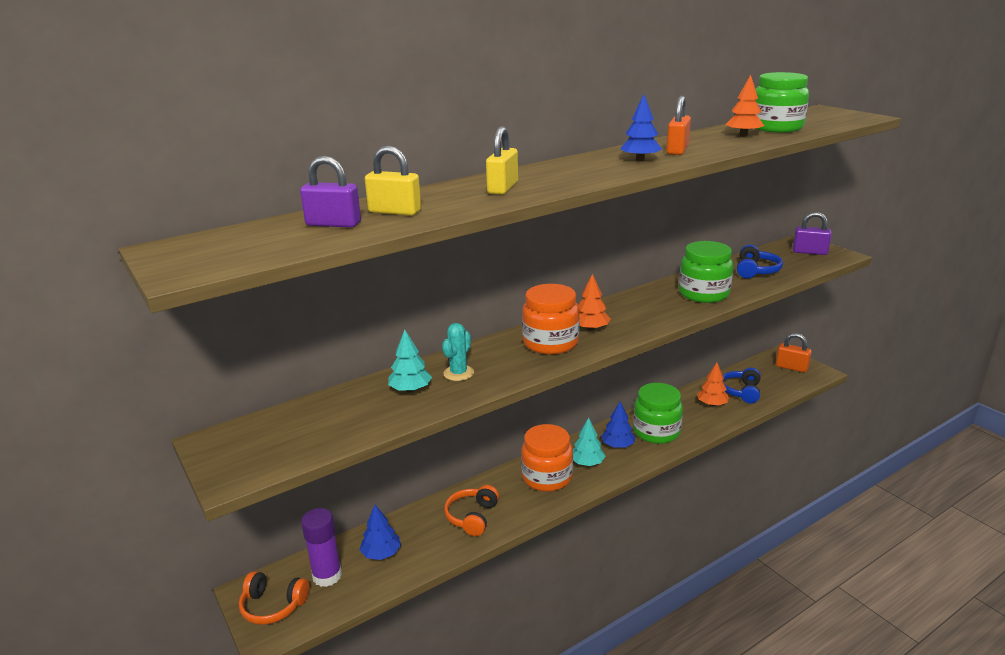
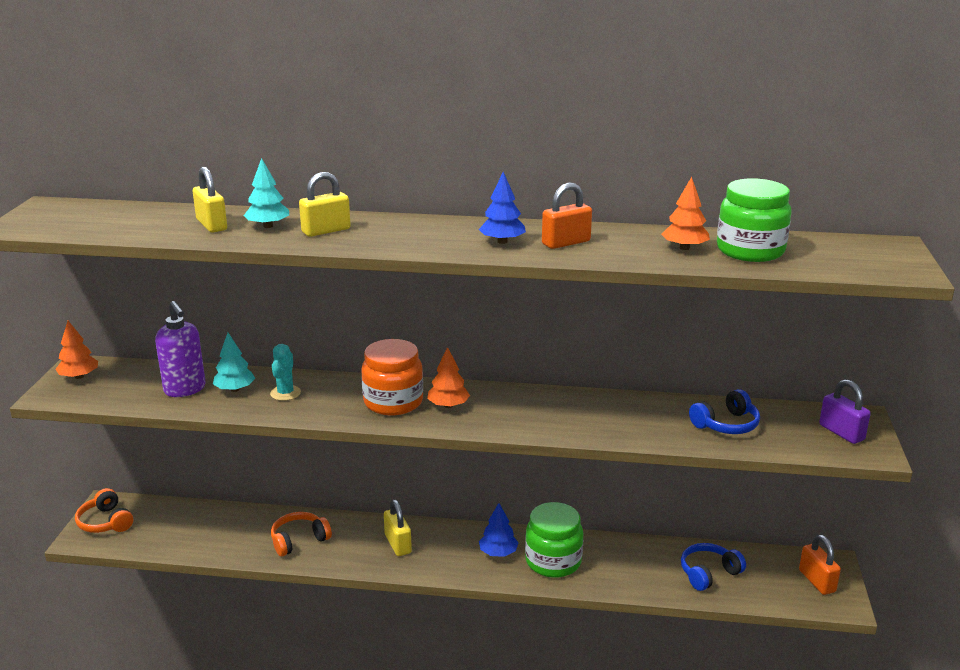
camera: 40 degrees right, 0 degrees up
(327, 576) = (157, 522): purple glue stick -> none
(333, 224) = (157, 221): purple padlock -> none
(365, 410) = (185, 389): none -> purple soap dispenser
(381, 553) = (207, 528): blue tree -> none
(458, 373) = (285, 393): turquoise cactus -> turquoise cactus turned 60 degrees counterclockwise
(547, 477) = (398, 544): orange jar -> yellow padlock
(587, 463) = (448, 552): turquoise tree -> turquoise tree (268, 226)
(703, 294) = (616, 422): green jar -> none
(712, 404) = (654, 567): orange tree -> orange tree (79, 376)

